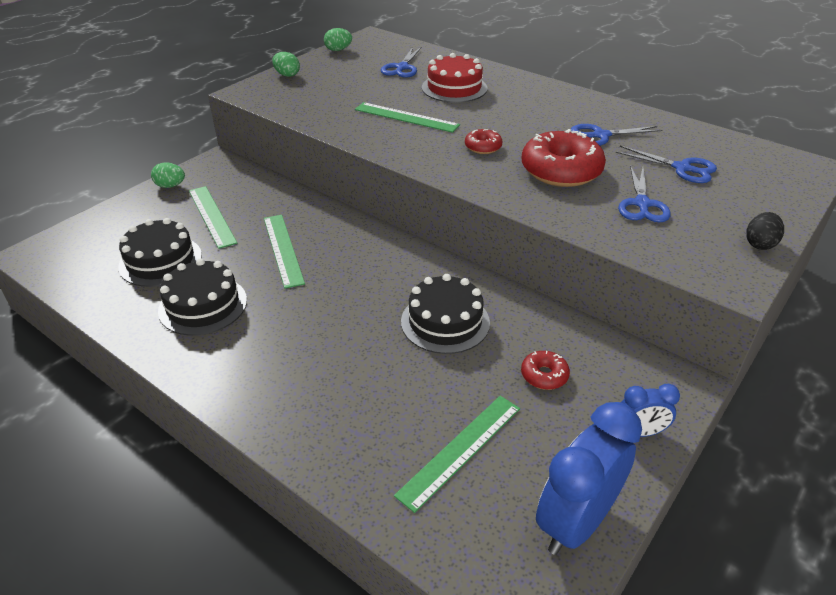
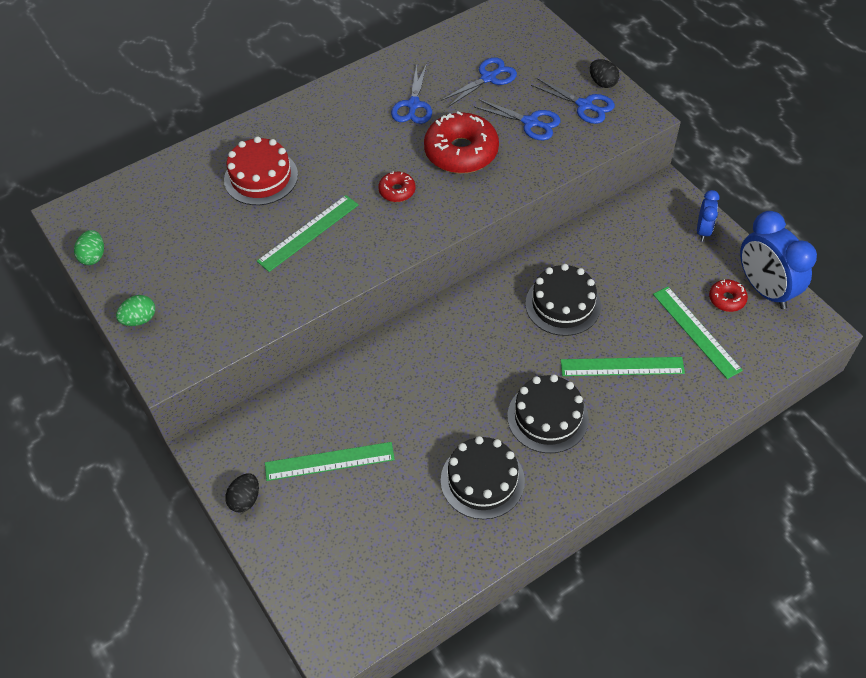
camera: 70 degrees left, 15 degrees up
(160, 261) = (396, 514): black cake -> black cake (547, 417)
(170, 186) = (245, 499): green egg -> black egg
(283, 249) = (417, 403): green ruler -> green ruler (622, 366)
(402, 68) = (183, 208): blue scissors -> blue scissors (584, 105)
(544, 375) = (639, 262): red donut -> red donut (727, 299)

